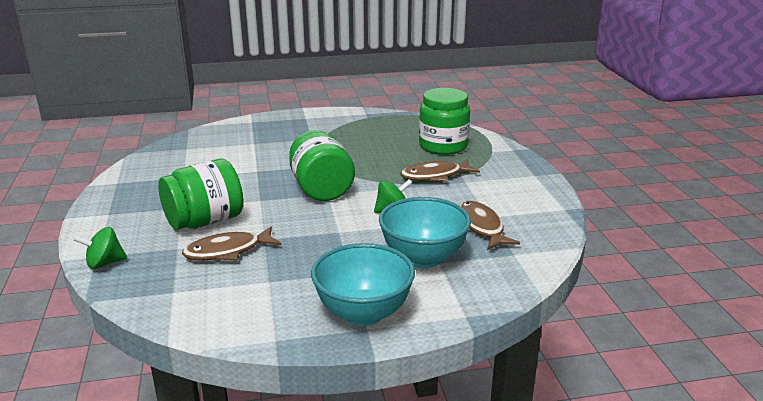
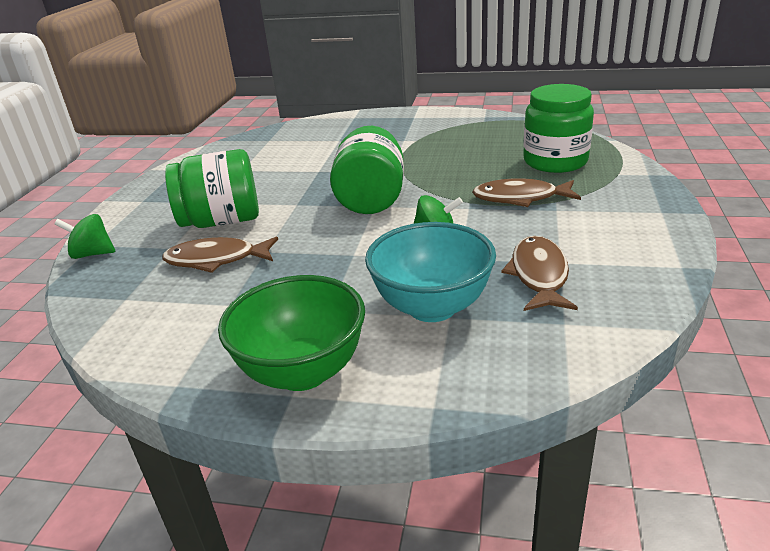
camera: 25 degrees right, 5 degrees up
(363, 313) = (302, 371): turquoise bowl -> green bowl

